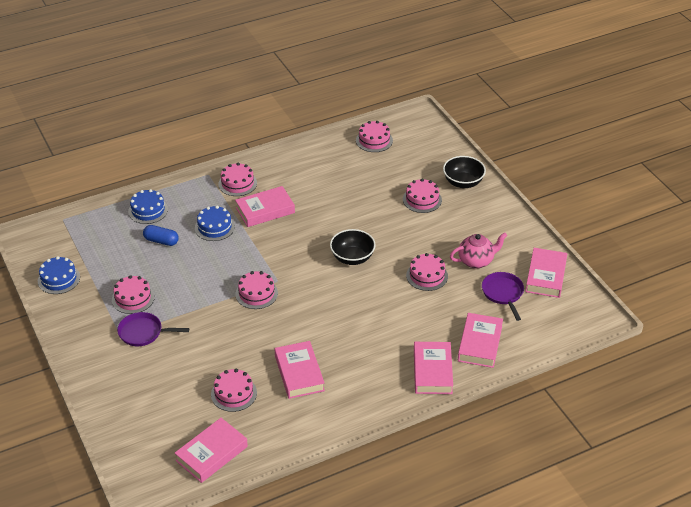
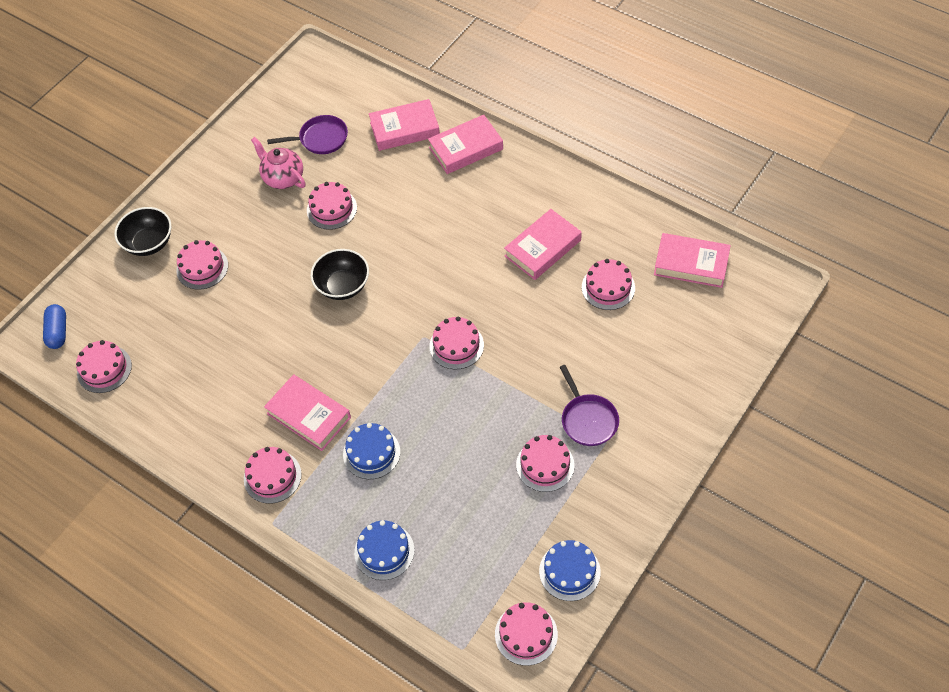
camera: 115 degrees left, 15 degrees up
(44, 246) = (526, 634): none -> pink cake
(161, 241) = (431, 497): blue capsule -> blue capsule (58, 332)
(503, 293) = (320, 139): purple pan -> purple pan turned 150 degrees counterclockwise
(546, 276) = (274, 116): pink book -> none

